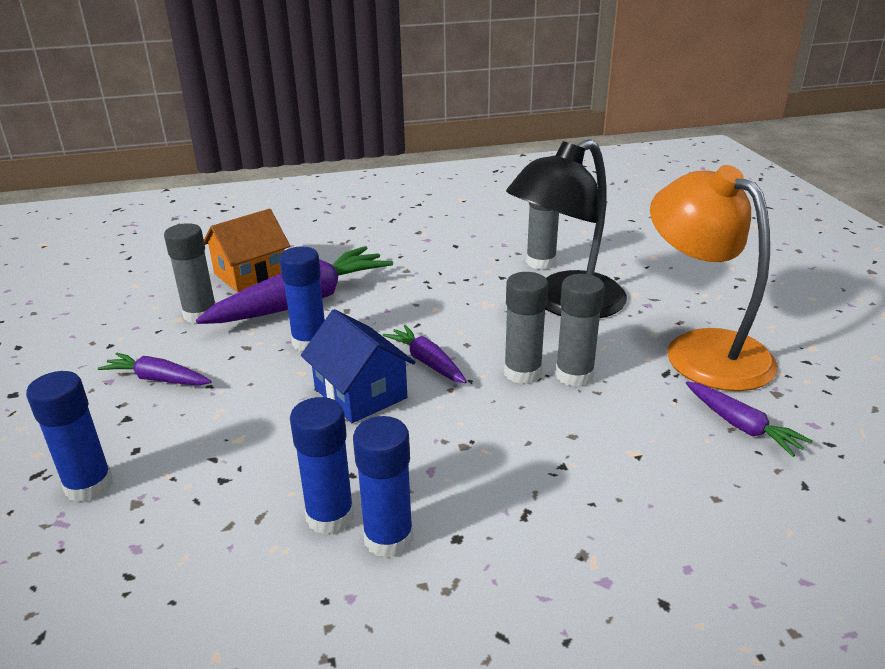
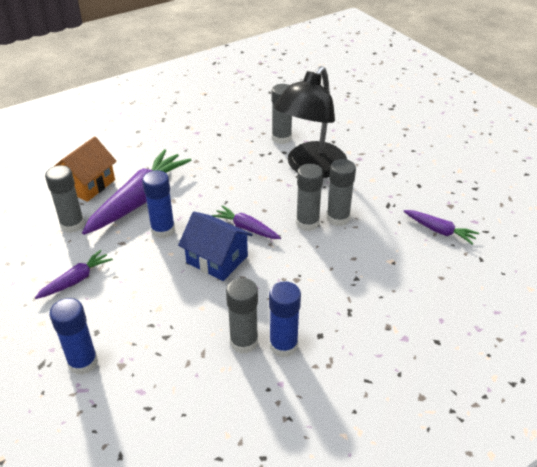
camera: 20 degrees left, 10 degrees up
(158, 379) = (76, 280): purple carrot -> purple carrot turned 135 degrees clockwise
(330, 516) = (244, 342): blue glue stick -> grey glue stick
(702, 349) = (402, 184): orange lamp -> none

